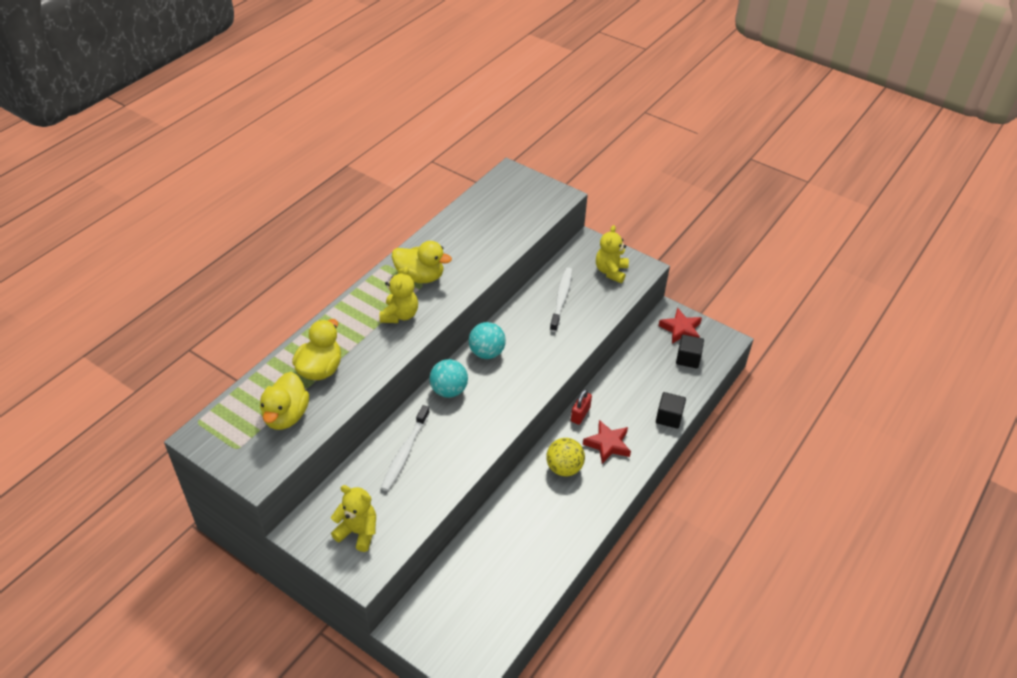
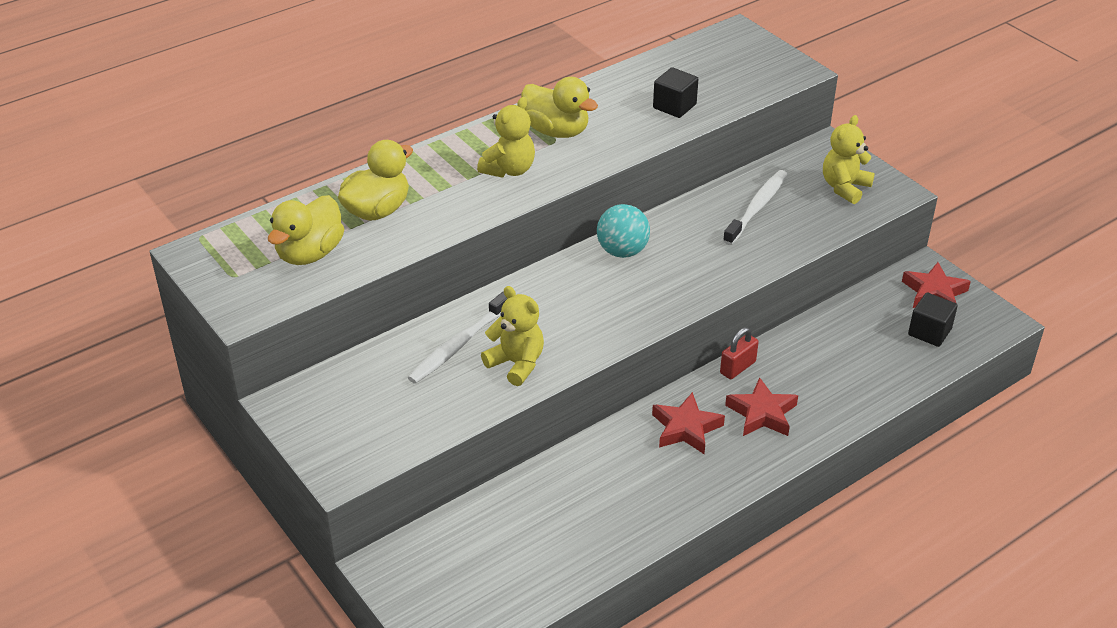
camera: 20 degrees right, 5 degrees down
(358, 532) = (356, 422): yellow teddy bear -> yellow teddy bear (516, 364)
(449, 390) = (550, 285): turquoise ball -> none
(564, 468) = (686, 428): yellow ball -> red star
(669, 417) = (868, 400): black cube -> black cube (674, 106)

